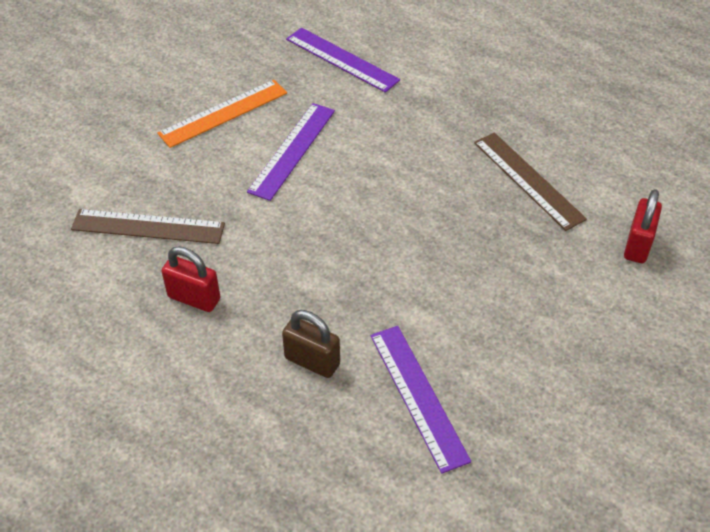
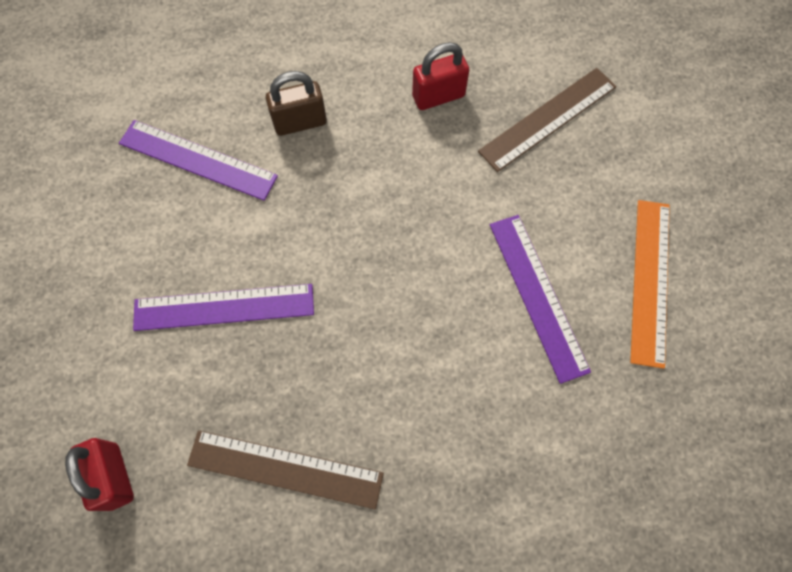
camera: 135 degrees right, 20 degrees up
(341, 60) = (641, 470): purple ruler -> purple ruler (224, 307)

